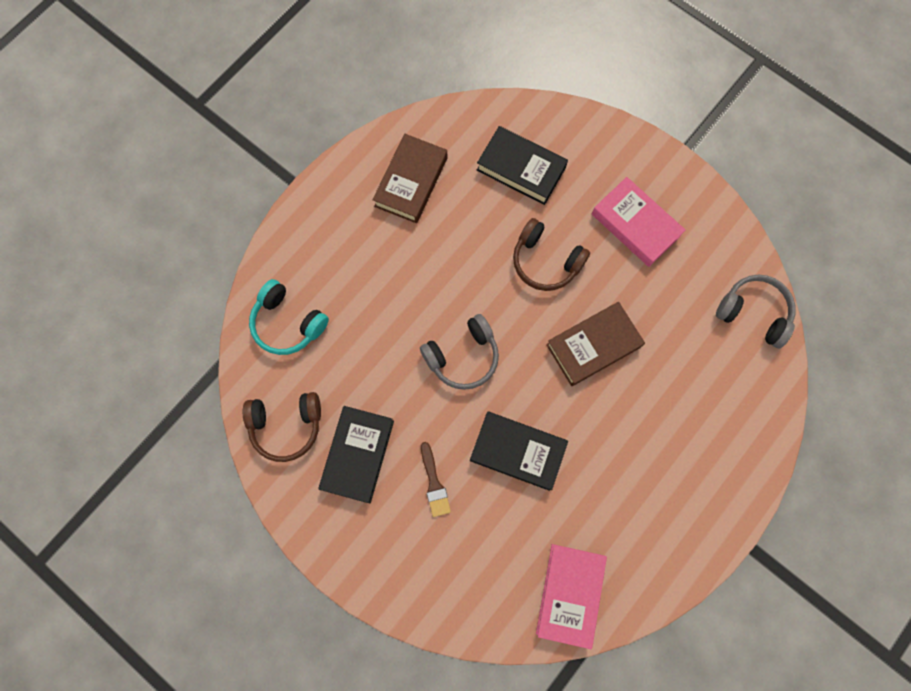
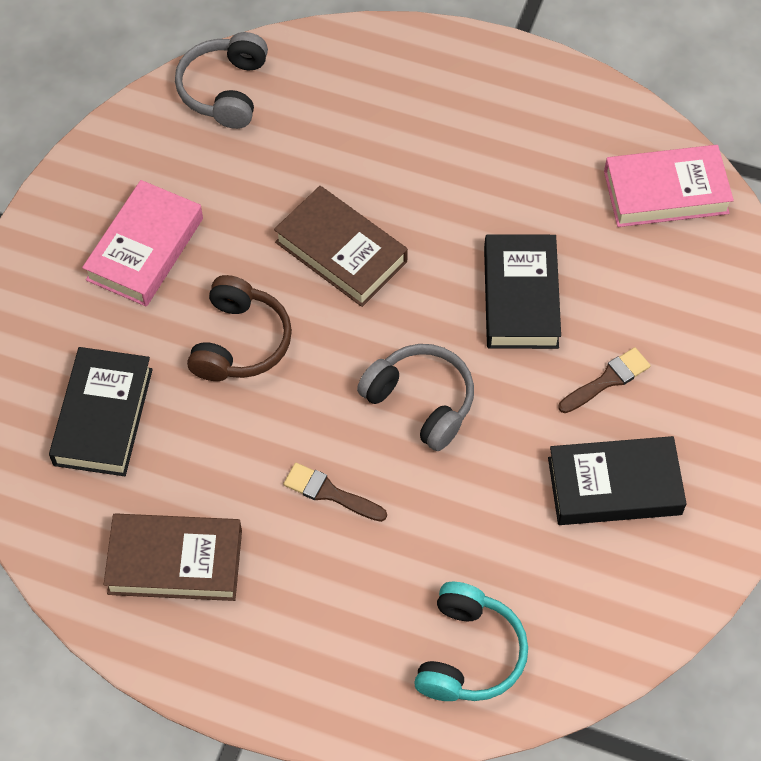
camera: 110 degrees left, 15 degrees down
(286, 426) = (618, 595): brown headphones -> none
(421, 280) = (330, 493): none -> brown brush

